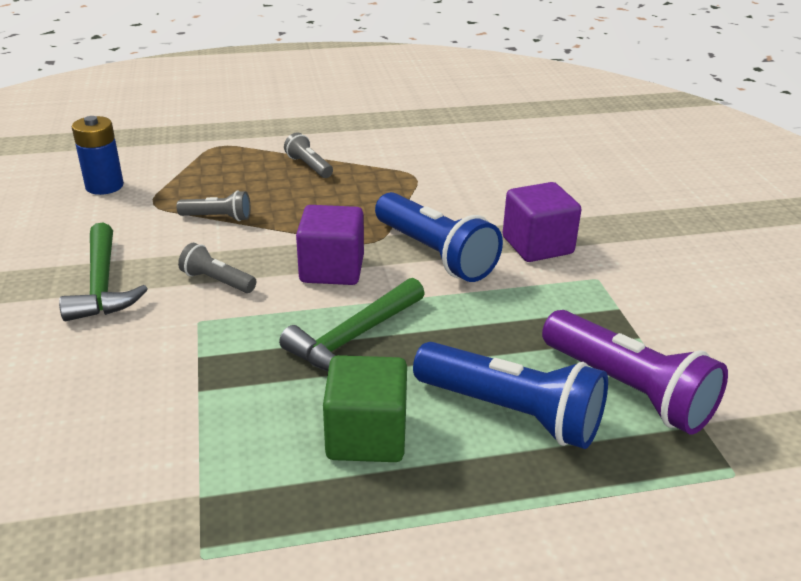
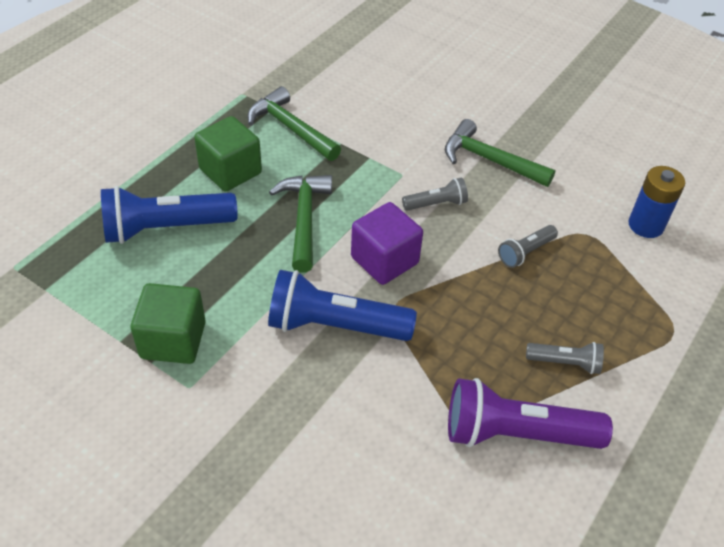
camera: 135 degrees right, 15 degrees up
(222, 447) = (291, 128): none -> green hammer
(537, 245) = (267, 395): purple cube -> none
(586, 312) = (173, 340): none -> green cube
(628, 390) = (104, 287): purple flashlight -> purple flashlight (516, 433)

